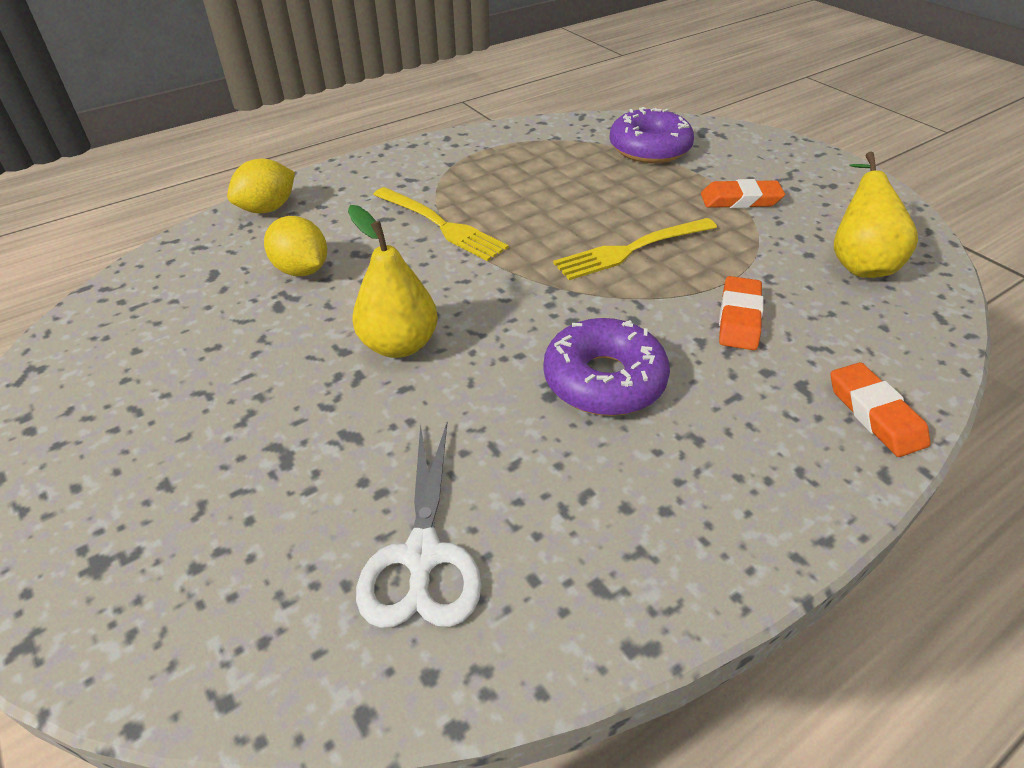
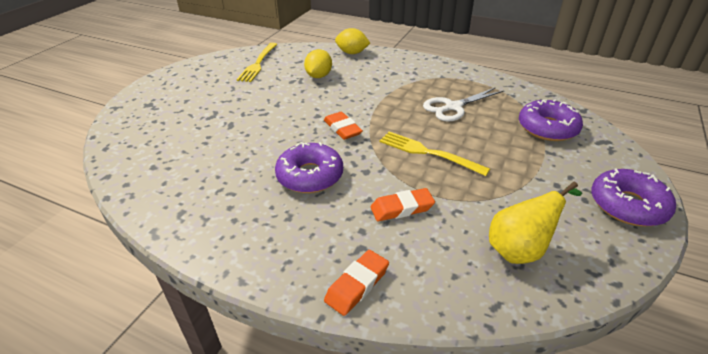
camera: 60 degrees right, 5 degrees down
(399, 344) = (290, 115): yellow pear -> none
(422, 555) = (178, 163): white scissors -> white scissors (453, 107)
(442, 225) = (386, 93): yellow fork -> yellow fork (258, 64)
(740, 200) = (534, 178): orange eraser -> orange eraser (342, 129)
(818, 170) = (627, 205): none -> purple donut

